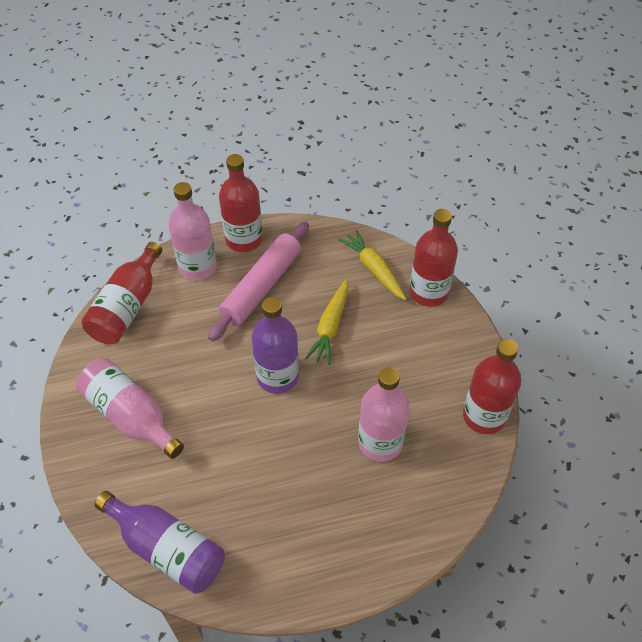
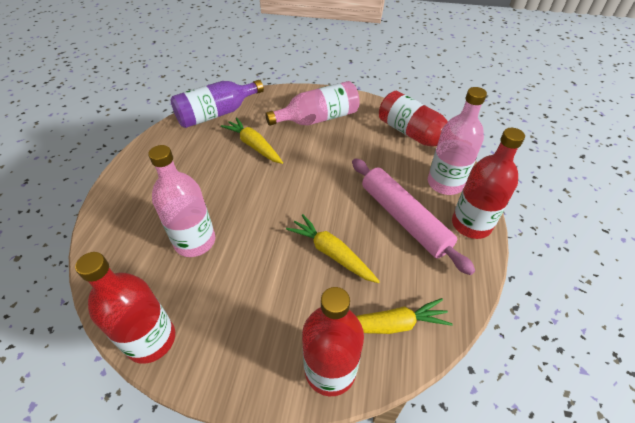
camera: 115 degrees right, 5 degrees down
(215, 464) = (254, 146): none -> yellow carrot
(277, 376) = (301, 198): purple bottle -> none

